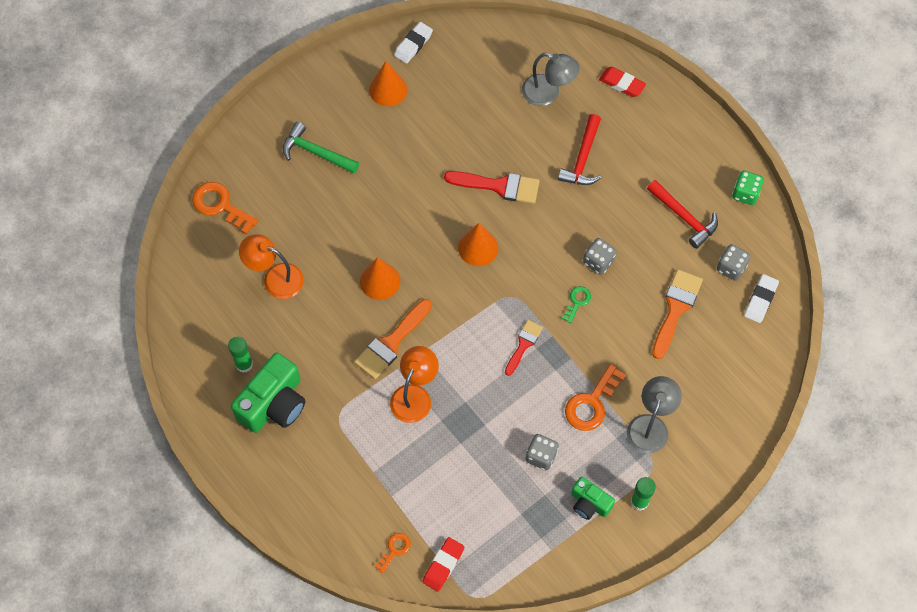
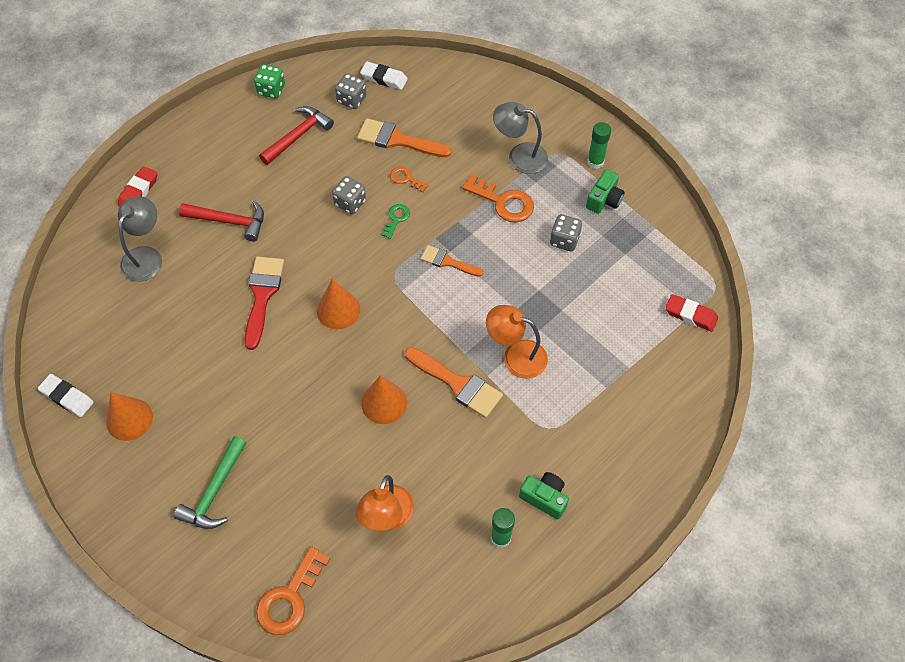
camera: 95 degrees left, 5 degrees down
(274, 403) = (544, 498): green camera -> green camera, size x0.56
(394, 550) = (685, 359): orange key -> orange key (406, 179)
(523, 344) = (447, 262): red brush -> orange brush
(577, 302) = (396, 219): green key -> green key turned 90 degrees clockwise

